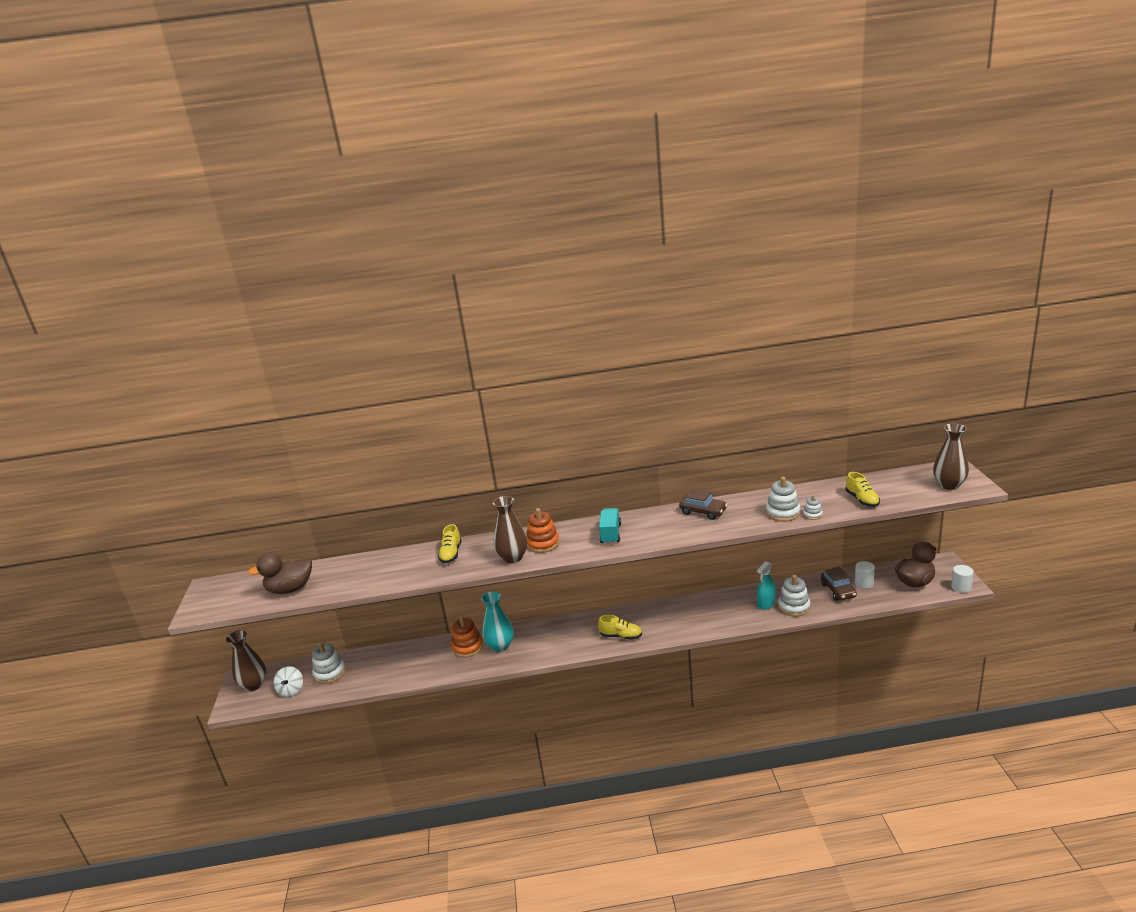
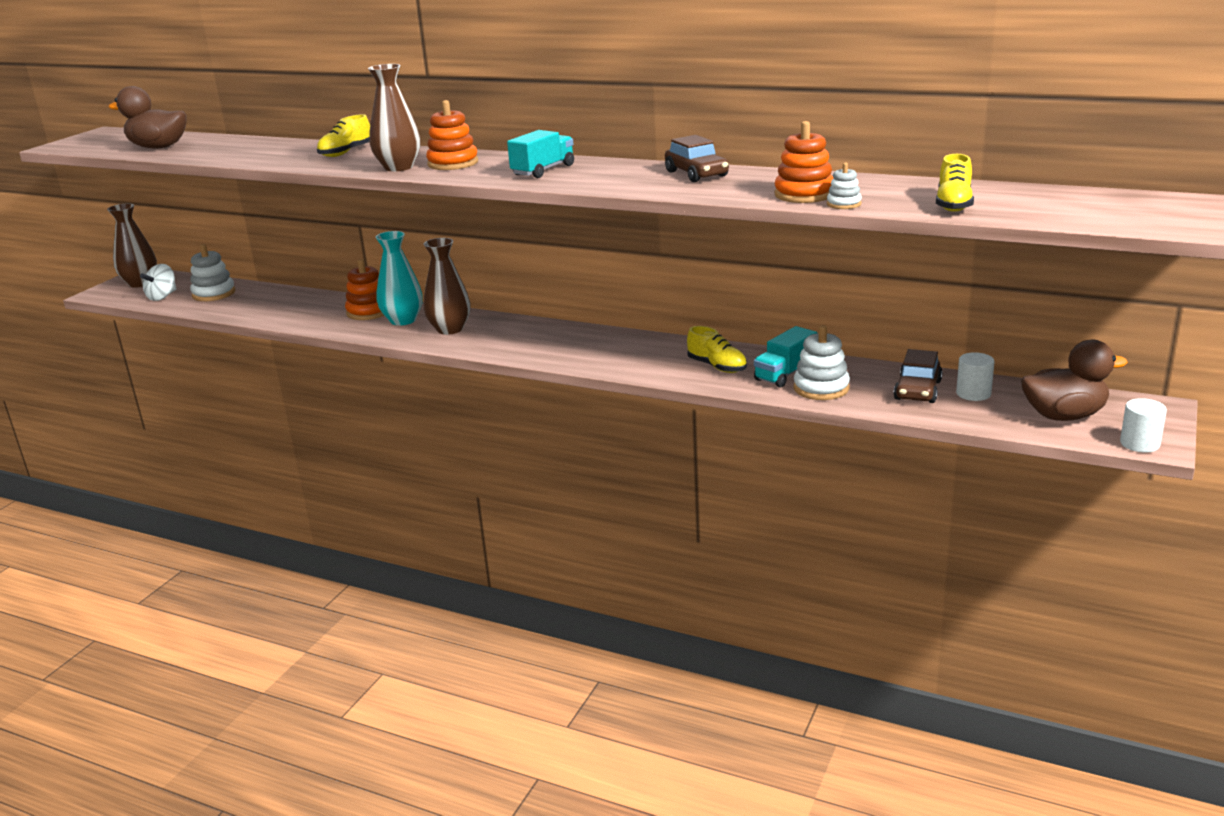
camera: 30 degrees right, 0 degrees up
(621, 636) = (547, 351): yellow shoe -> yellow shoe (717, 367)
(766, 604) = (785, 374): turquoise spray bottle -> turquoise truck
(783, 513) = (804, 194): white stacking toy -> orange stacking toy
(949, 485) = (1141, 216): brown vase -> brown vase (450, 329)

